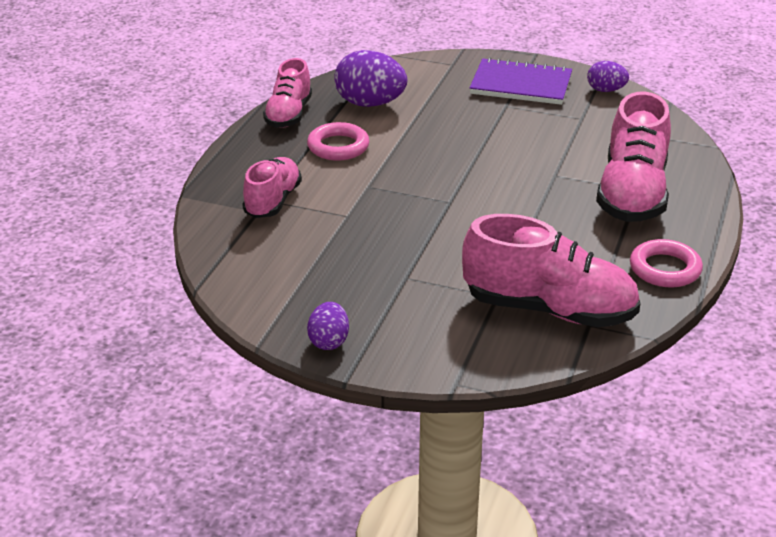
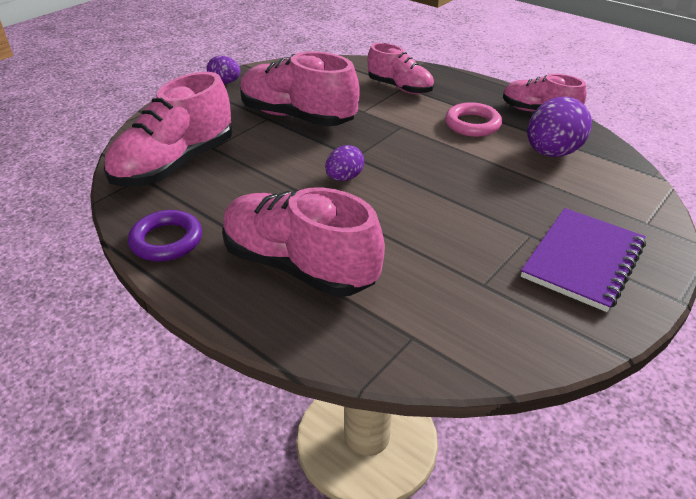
camera: 110 degrees right, 5 degrees up
(389, 256) = (297, 117): none -> pink shoe
(606, 90) = (557, 334): purple egg -> purple egg (344, 178)
(665, 269) = (166, 240): pink ring -> purple ring

